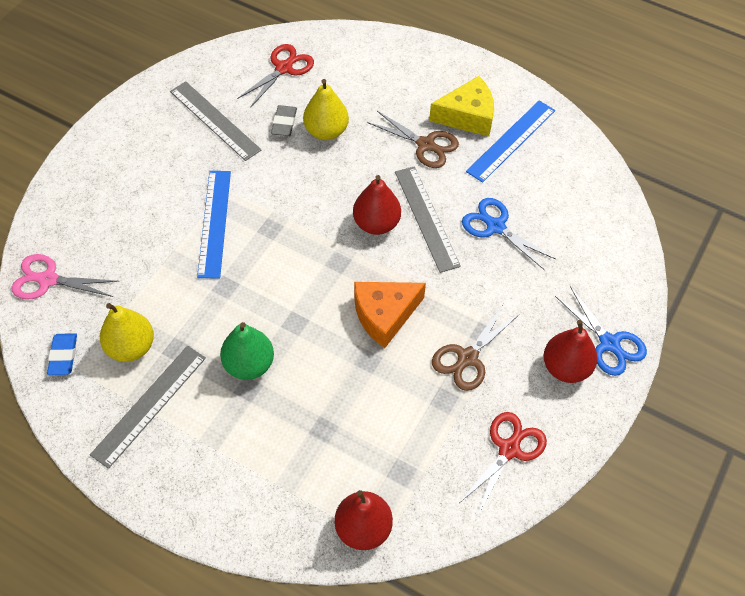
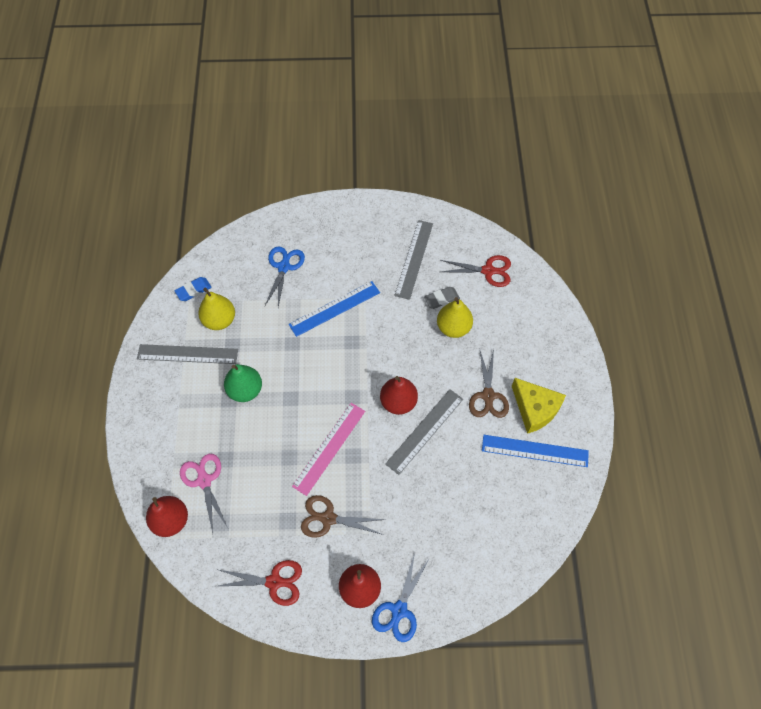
camera: 60 degrees right, 5 degrees up
(48, 280) = (238, 250): pink scissors -> pink scissors (204, 481)
(384, 315) = (329, 448): orange cheese -> pink ruler
(495, 227) = (448, 480): blue scissors -> blue scissors (284, 267)

